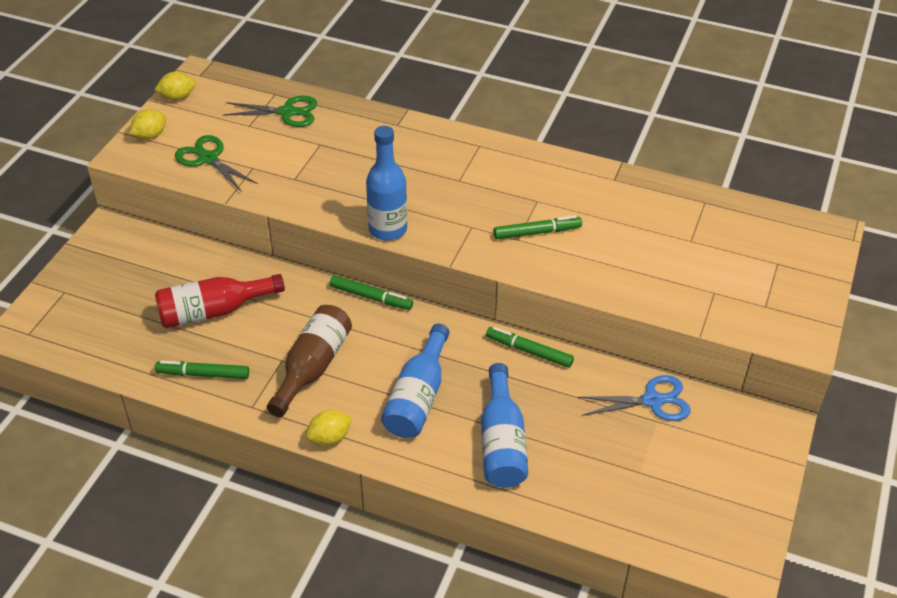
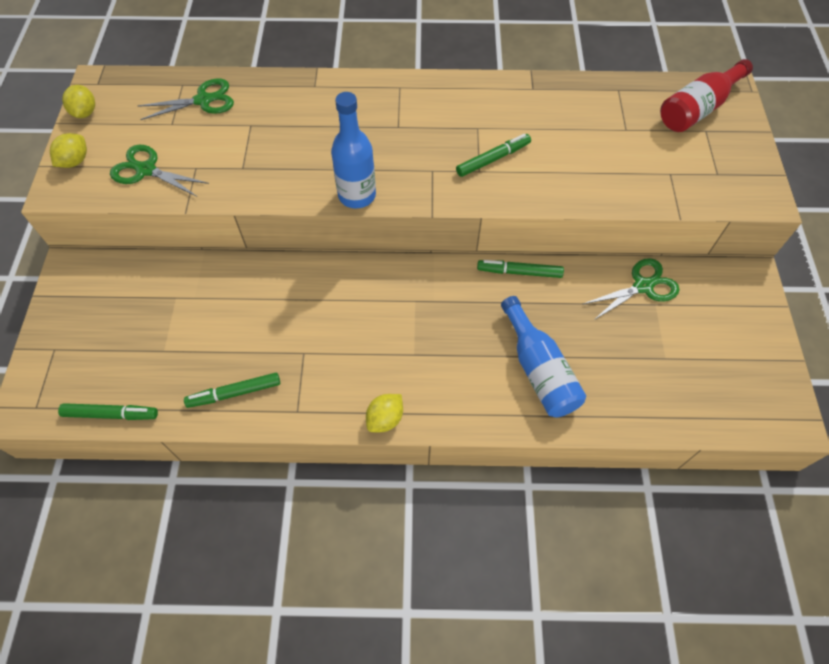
camera: 20 degrees left, 15 degrees up
(177, 97) = (85, 113): yellow lemon -> yellow lemon turned 60 degrees counterclockwise
(214, 311) = (215, 323): red bottle -> red bottle (698, 108)
(312, 367) = (335, 351): brown bottle -> none
(371, 297) = (356, 262): green marker -> green marker (111, 414)
(418, 397) = (445, 349): blue bottle -> none
(653, 401) = (643, 286): blue scissors -> green scissors

